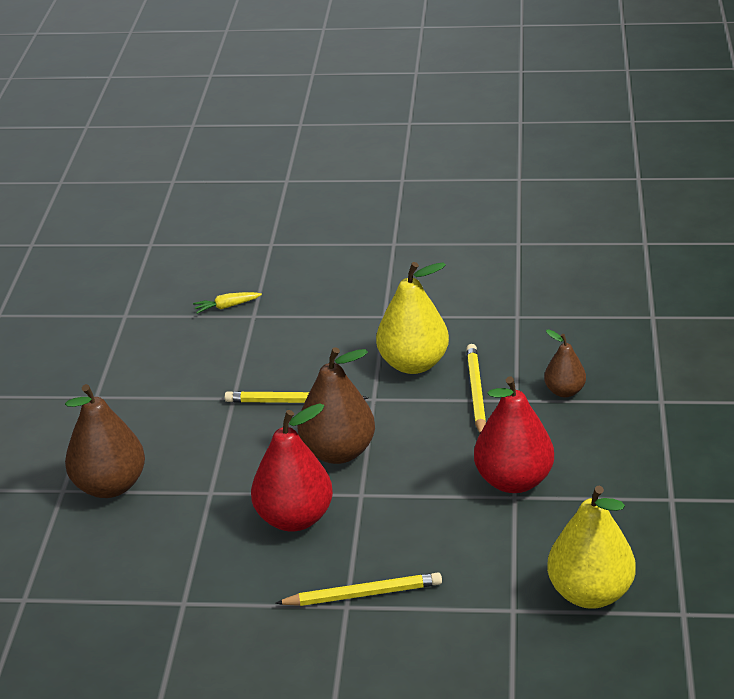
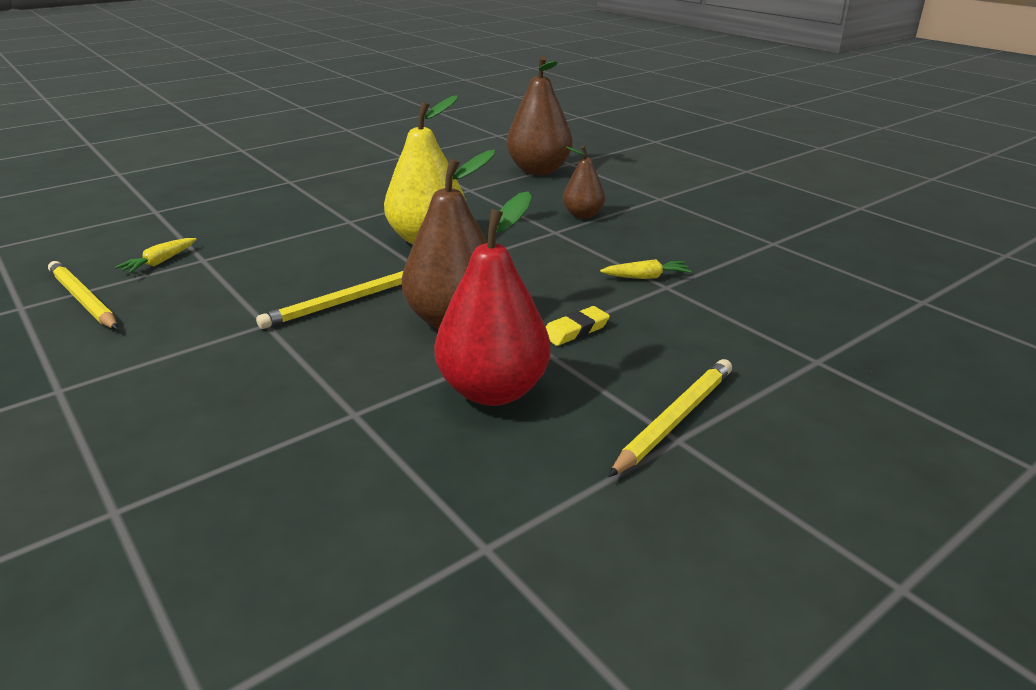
camera: 45 degrees left, 5 degrees down
(110, 486) = (193, 470): brown pear -> brown pear (539, 170)
(399, 501) = (575, 330): none -> yellow eraser
(476, 392) = (514, 238): yellow pencil -> yellow pencil (84, 299)
(513, 481) = (646, 277): red pear -> yellow carrot
(590, 593) = (843, 320): yellow pear -> none

